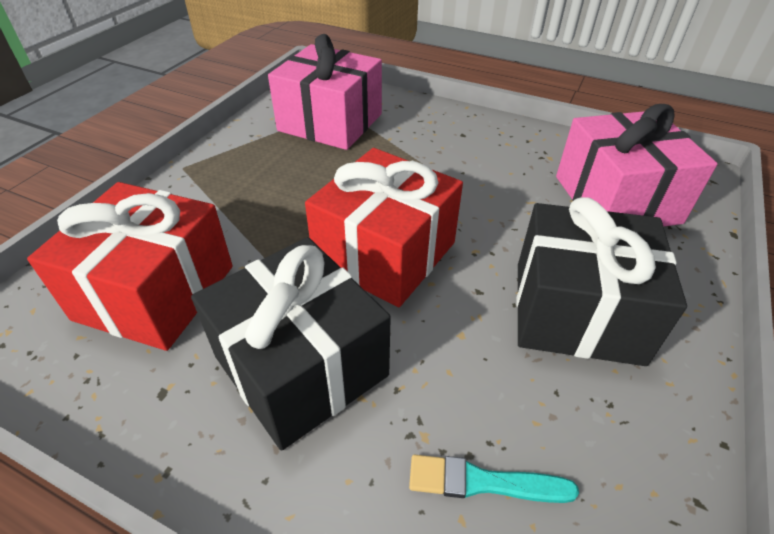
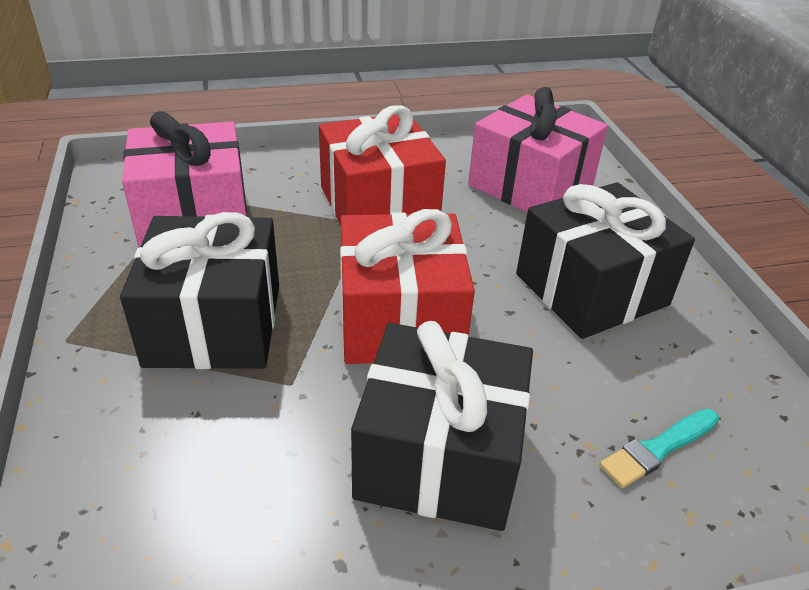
camera: 40 degrees left, 5 degrees down
(155, 292) = (209, 483): red gift -> red gift (379, 205)
(265, 196) = (214, 324): none -> black gift

